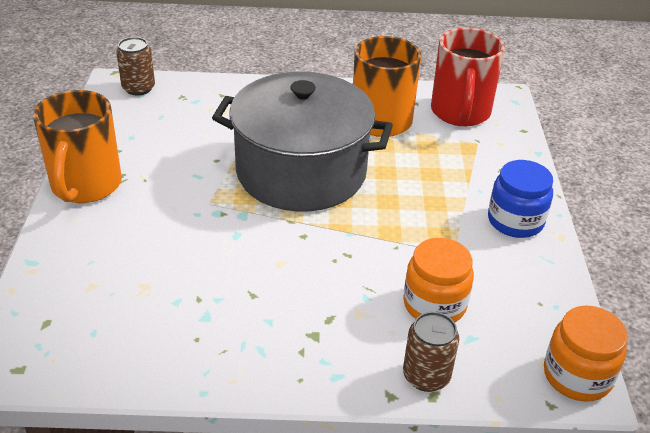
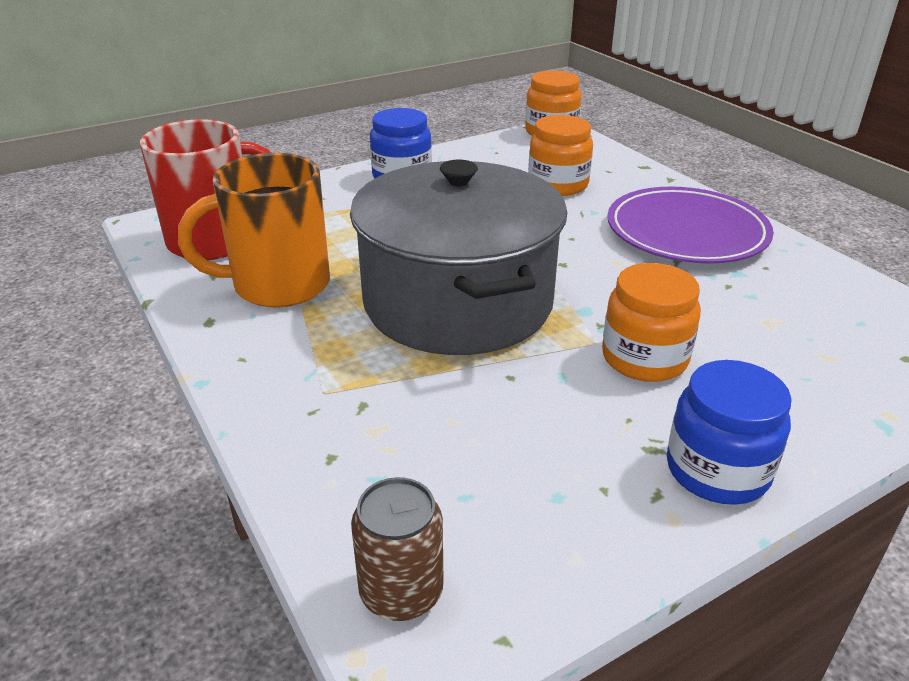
camera: 120 degrees left, 5 degrees down
(86, 185) = (717, 470): orange mug -> blue jar
(177, 211) = (644, 358): none -> orange jar
(285, 331) = (686, 232): none -> purple plate
(426, 376) = (632, 172): brown can -> none

